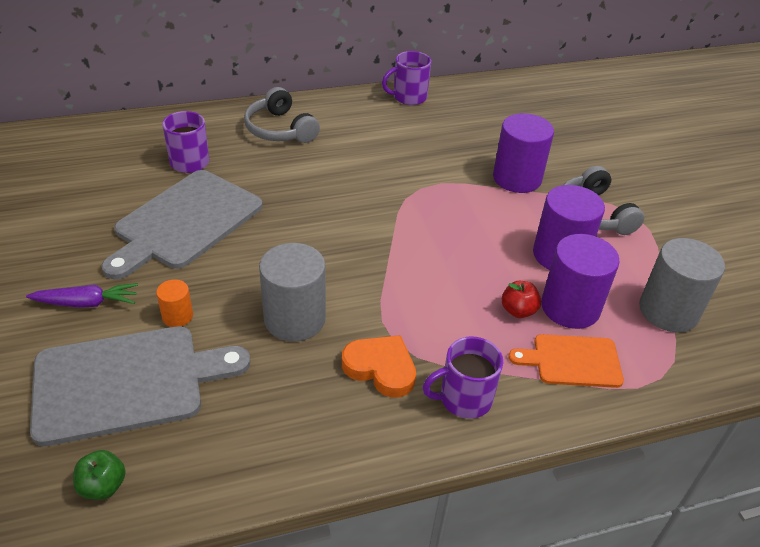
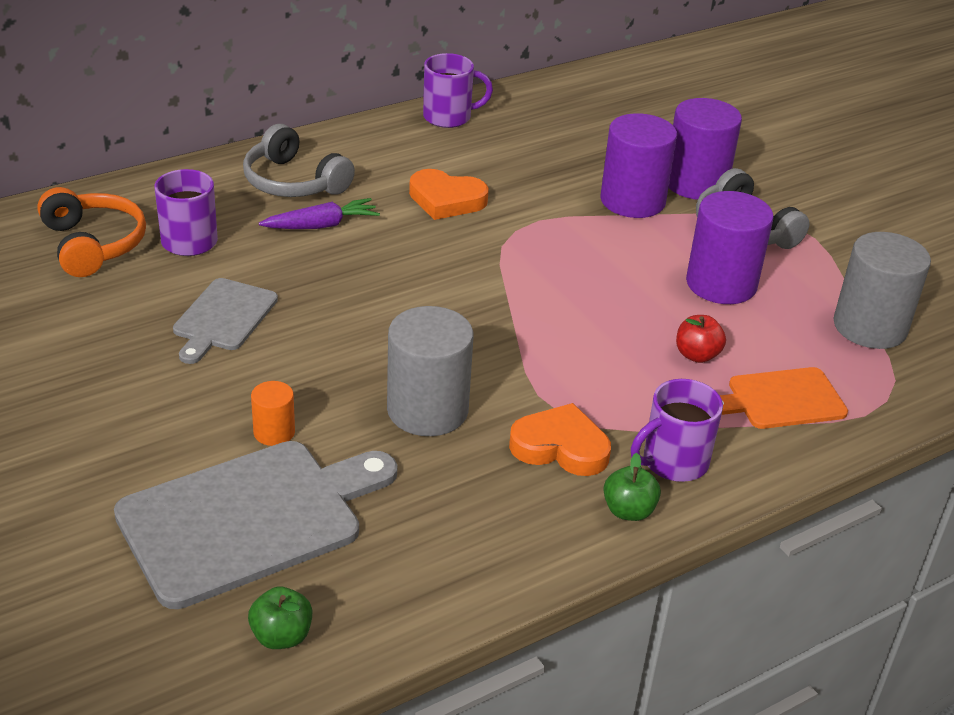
camera: 15 degrees left, 5 degrees down
(87, 303) = (143, 437): purple carrot -> purple carrot (322, 225)
(126, 155) = (93, 244): none -> orange headphones
(185, 222) = (223, 318): grey cutting board -> grey cutting board, size x0.56
(380, 158) = (446, 200): none -> orange heart
(408, 97) = (449, 117): purple mug -> purple mug turned 150 degrees counterclockwise
(411, 434) = (628, 511): none -> green apple
(570, 307) = (756, 341): purple cylinder -> purple cylinder (696, 183)

